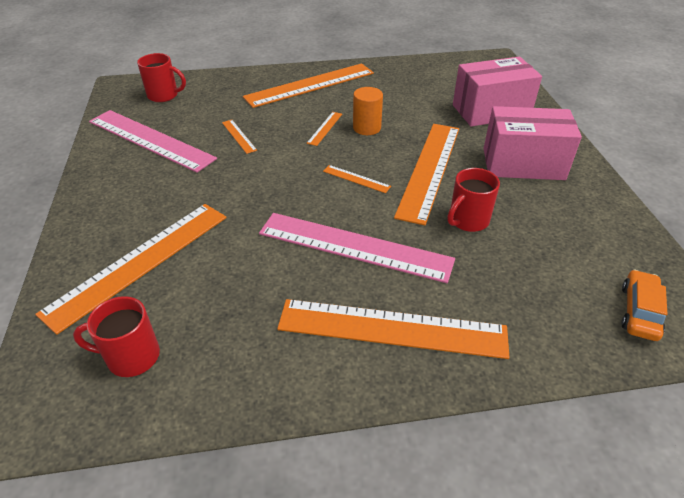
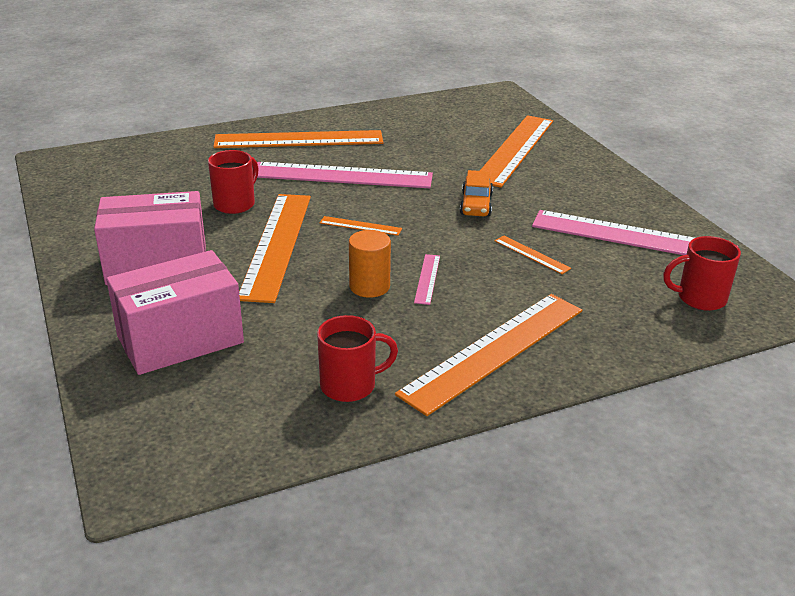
camera: 165 degrees right, 10 degrees down
(131, 357) = (467, 115): red mug -> red mug (350, 385)
(325, 128) = (427, 279): orange ruler -> pink ruler
(639, 311) = (103, 164): orange car -> orange car (476, 204)

